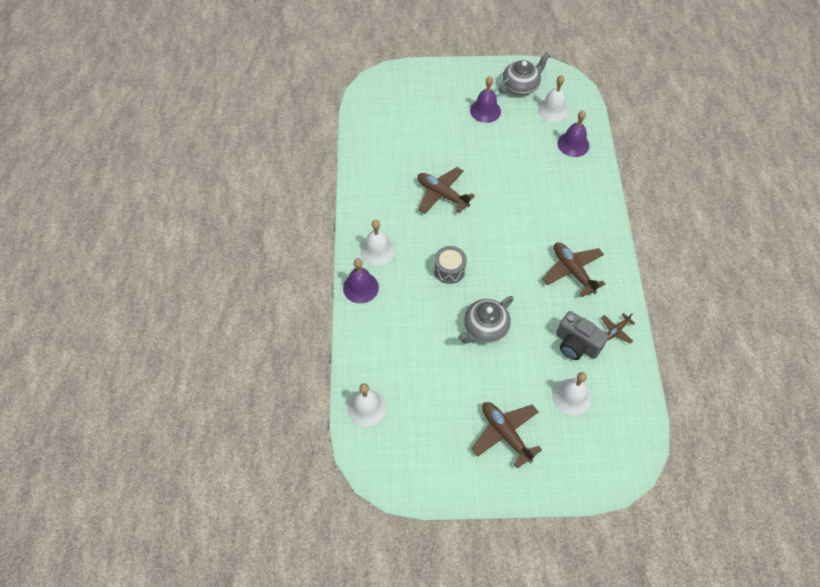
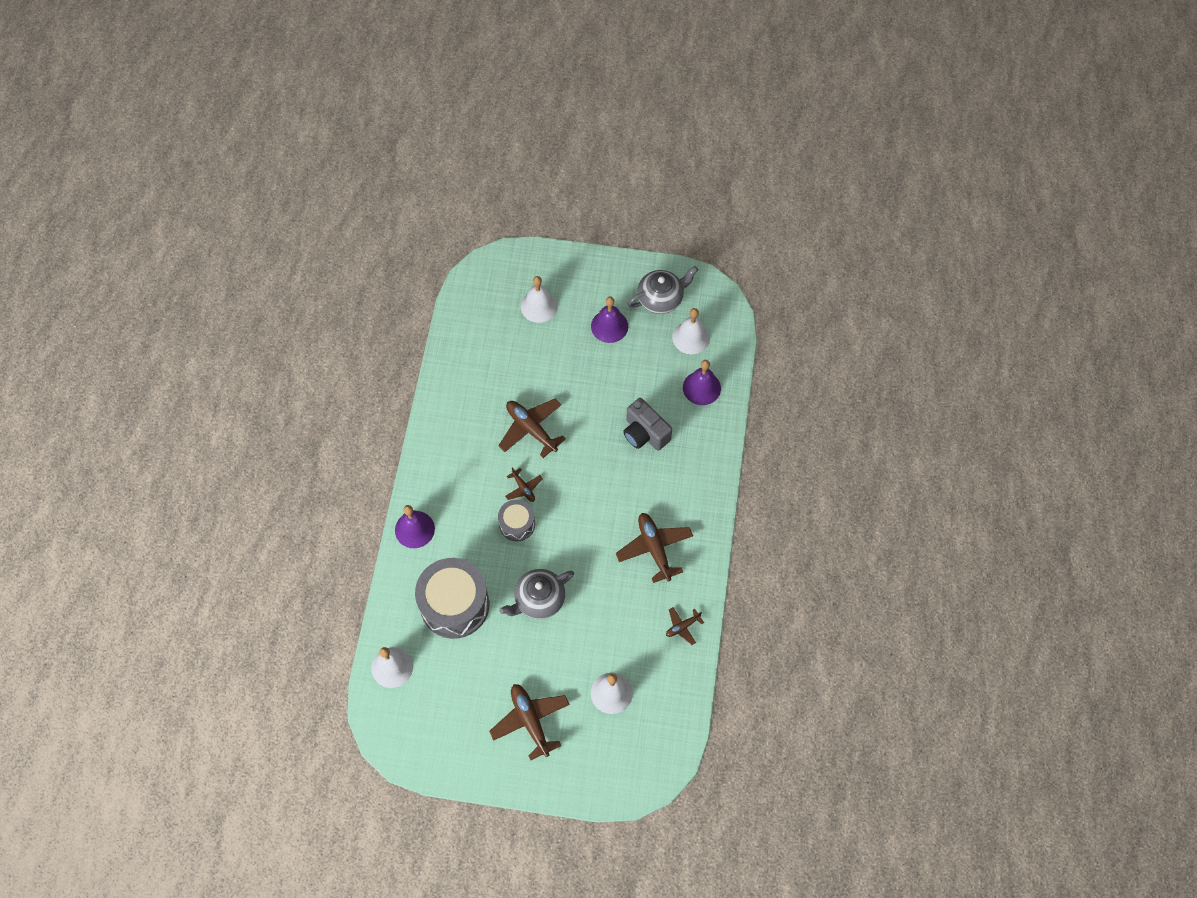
camera: 10 degrees right, 5 degrees up
(377, 250) = (442, 487): white bell -> white bell (539, 306)
(411, 344) = (454, 605): none -> grey drum
(447, 240) = (523, 488): none -> brown plane
(576, 344) = (633, 635): grey camera -> grey camera (645, 433)

